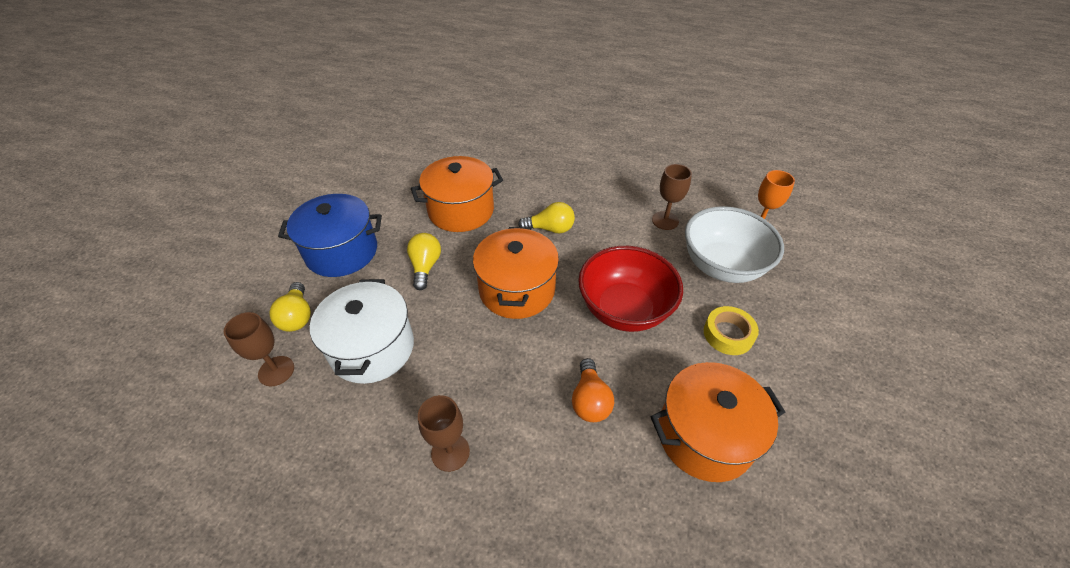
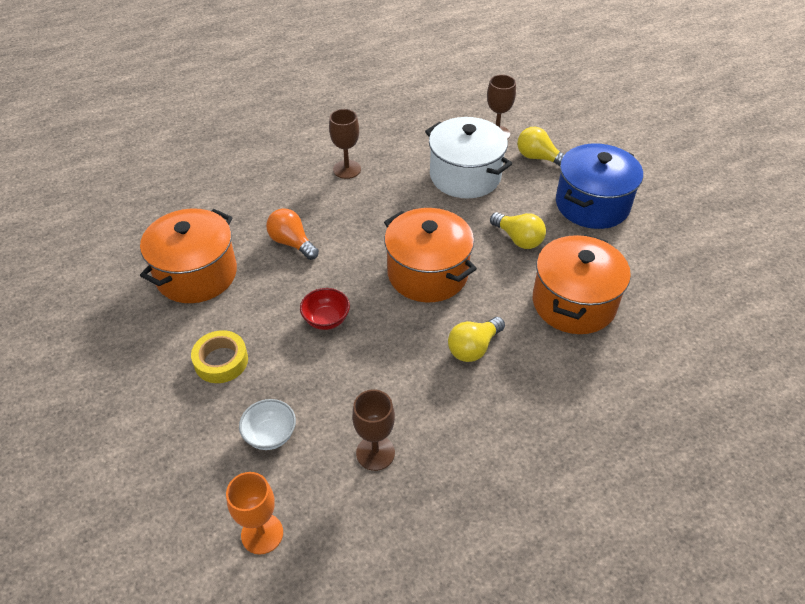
camera: 135 degrees right, 0 degrees up
(624, 309) = (326, 320): red bowl -> red bowl, size x0.46
(722, 266) = (270, 435): white bowl -> white bowl, size x0.46

